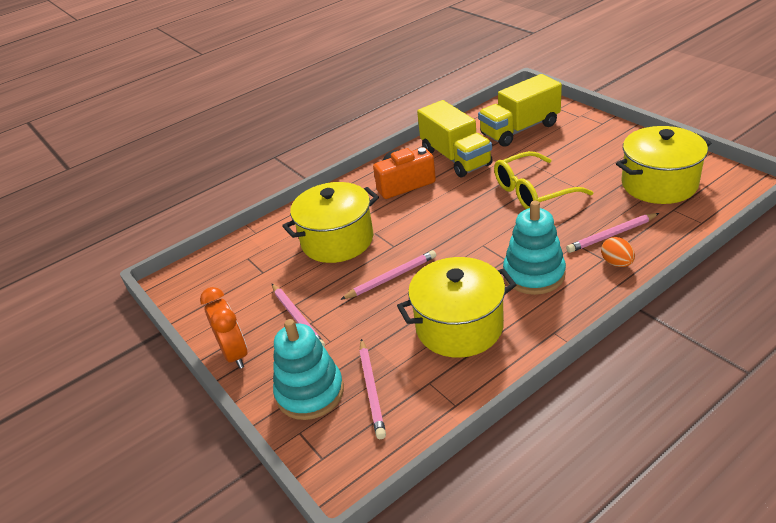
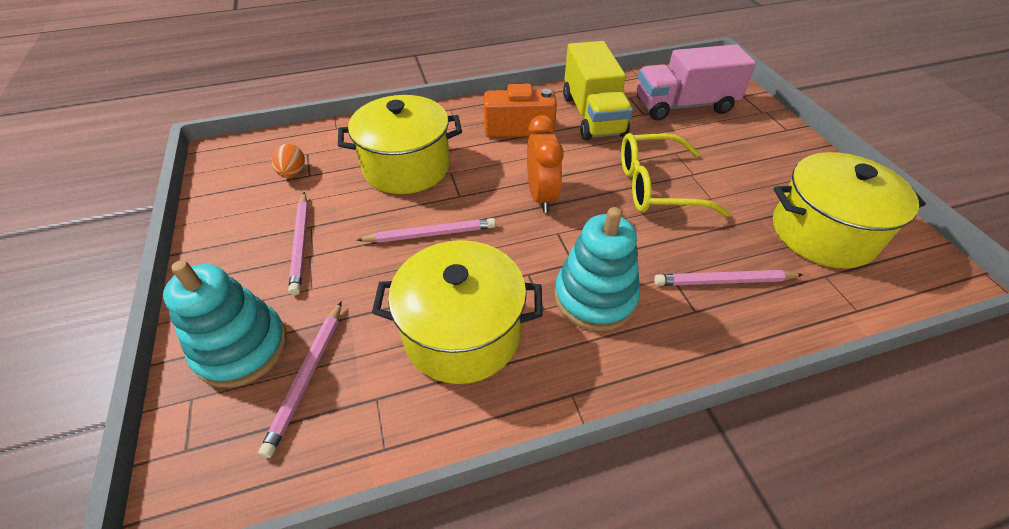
camera: 15 degrees right, 10 degrees up
(235, 354) = (209, 261): orange clock -> orange clock (541, 196)
(520, 129) = (684, 106): yellow truck -> pink truck
(616, 263) = (710, 325): orange egg -> orange egg (293, 173)

